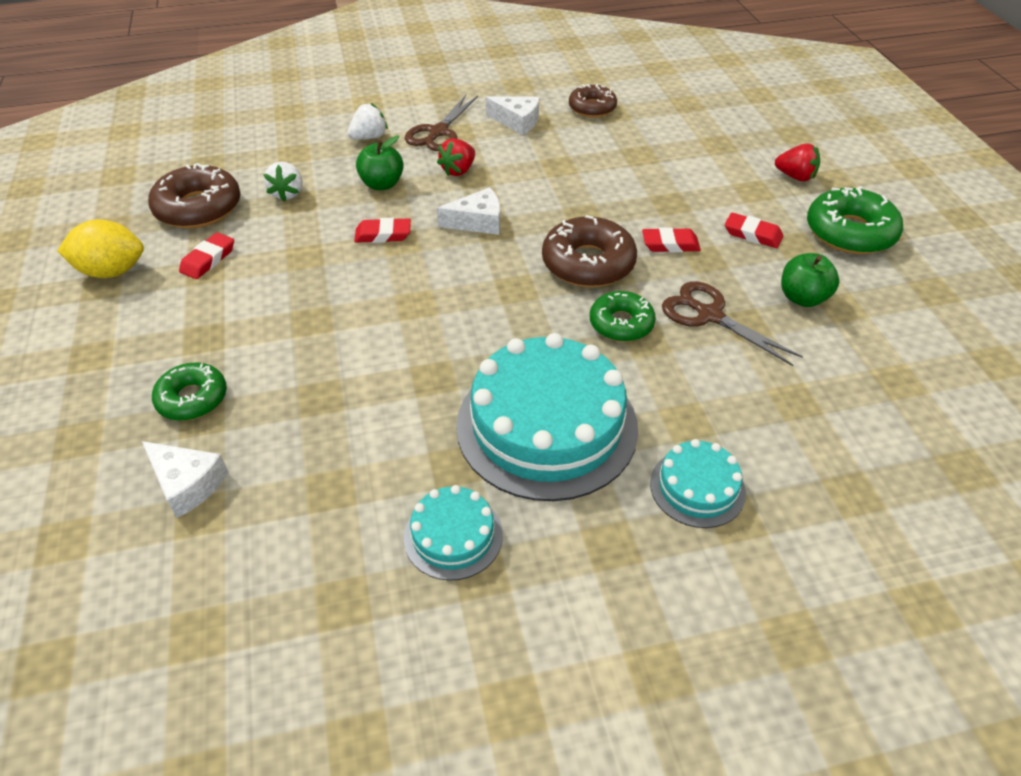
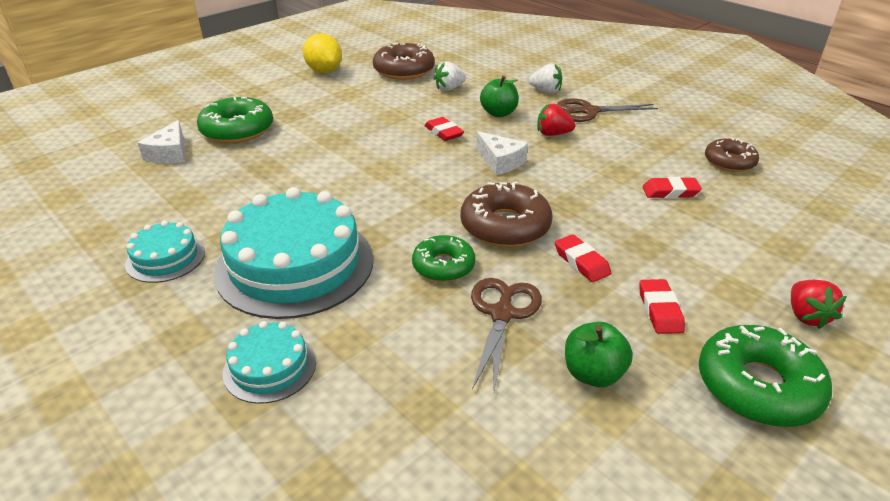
camera: 60 degrees right, 10 degrees down
(192, 398) = (237, 130): green donut -> green donut, size x1.56
(208, 260) = (359, 90): red eraser -> red eraser (670, 192)
(517, 121) = (653, 136): white cheese -> none

